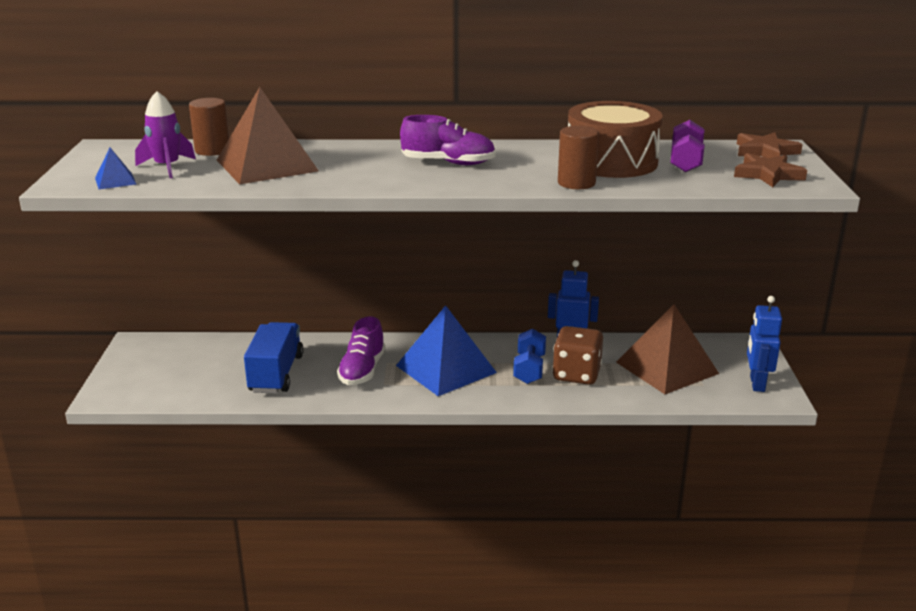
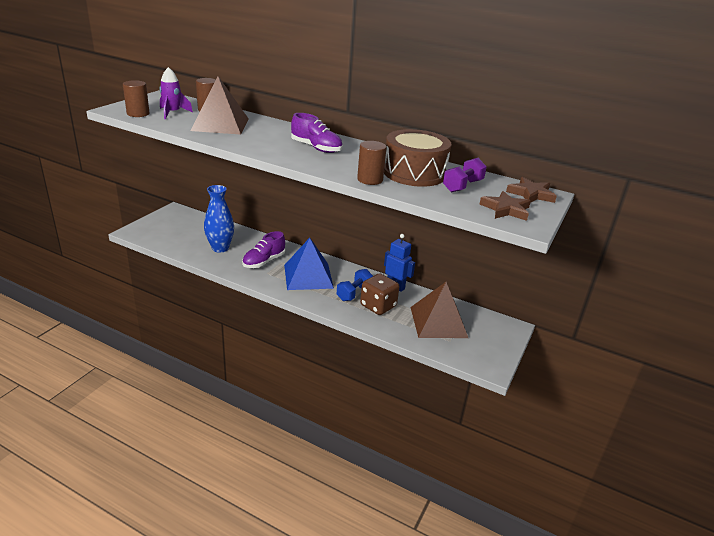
camera: 25 degrees right, 5 degrees up
(115, 181) = (138, 114): blue pyramid -> brown cylinder
(276, 374) = (220, 248): blue truck -> blue vase
(756, 384) = (486, 353): blue robot -> none

